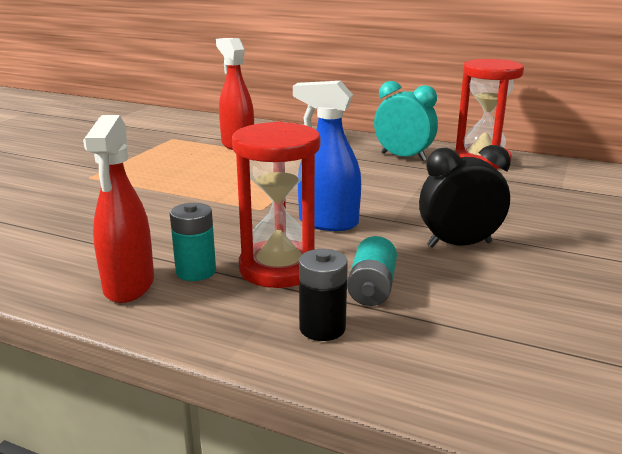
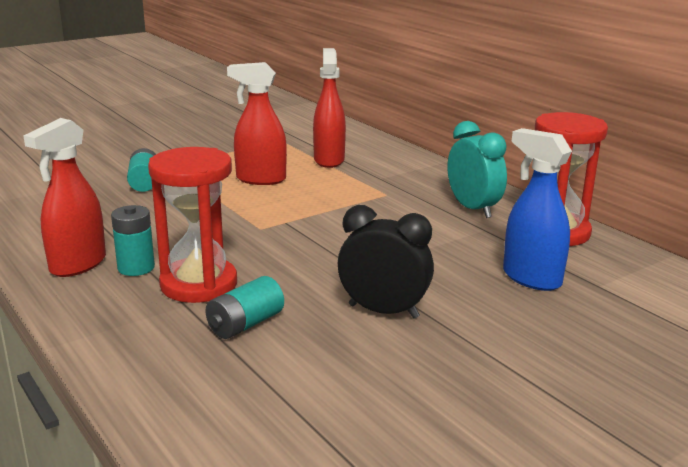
camera: 30 degrees right, 0 degrees up
(88, 197) = (144, 182): none -> turquoise battery
(200, 171) = (260, 179): none -> red spray bottle
(322, 328) = (160, 342): black battery -> none
(328, 223) = (296, 256): blue spray bottle -> blue spray bottle (531, 278)

